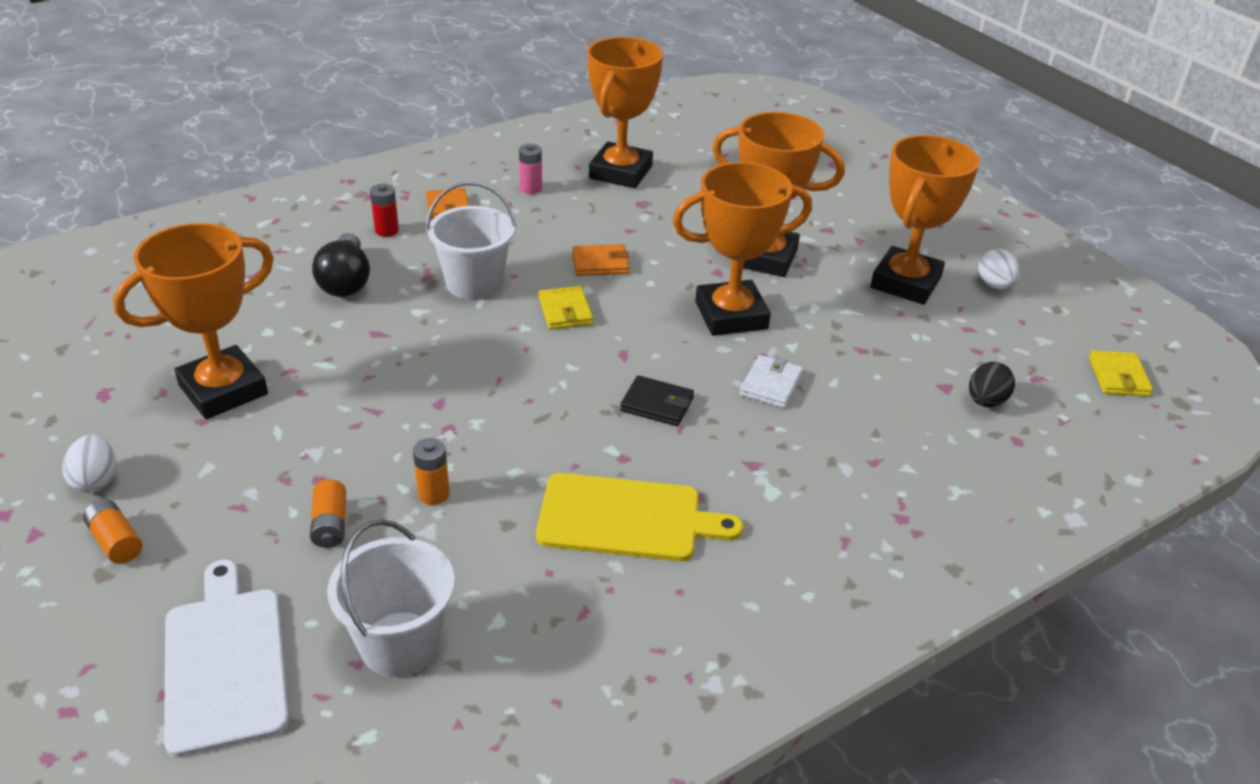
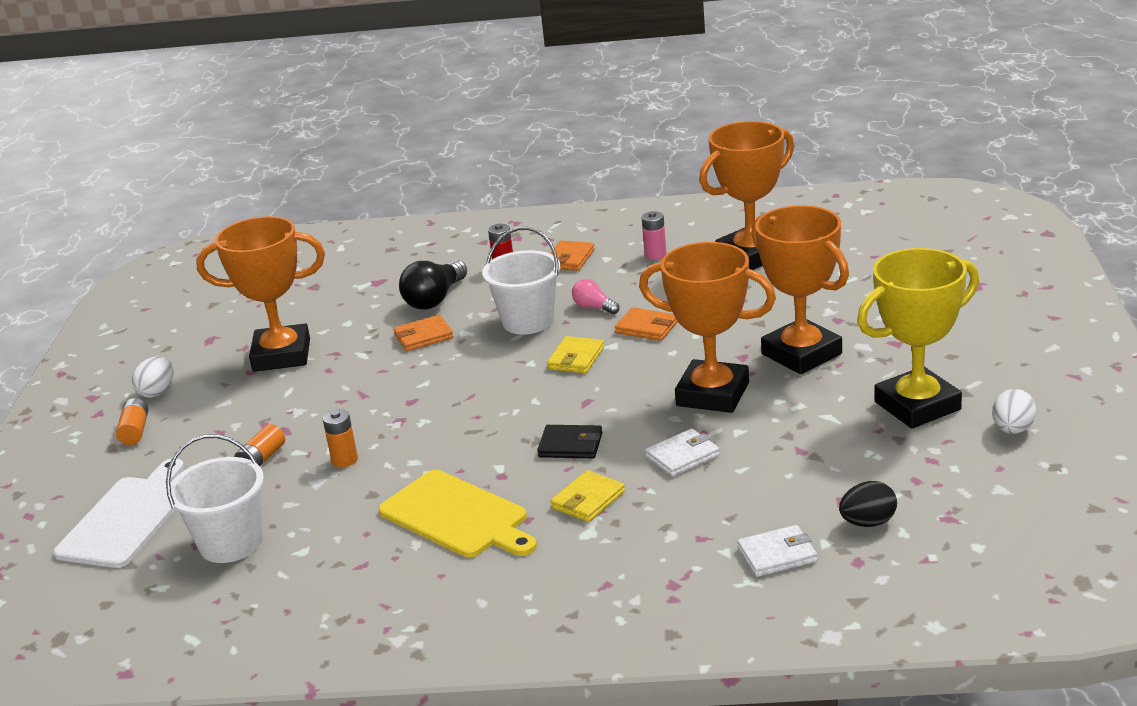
camera: 40 degrees right, 10 degrees down
(376, 326) = (423, 336): none -> orange wallet
(527, 254) = (594, 307): none -> pink light bulb
(657, 404) = (570, 445): black wallet -> black wallet turned 45 degrees counterclockwise
(905, 283) = (917, 406): orange trophy -> yellow trophy
(951, 456) = (777, 555): none -> white wallet
(1118, 377) = (1041, 541): yellow wallet -> yellow wallet (588, 500)

